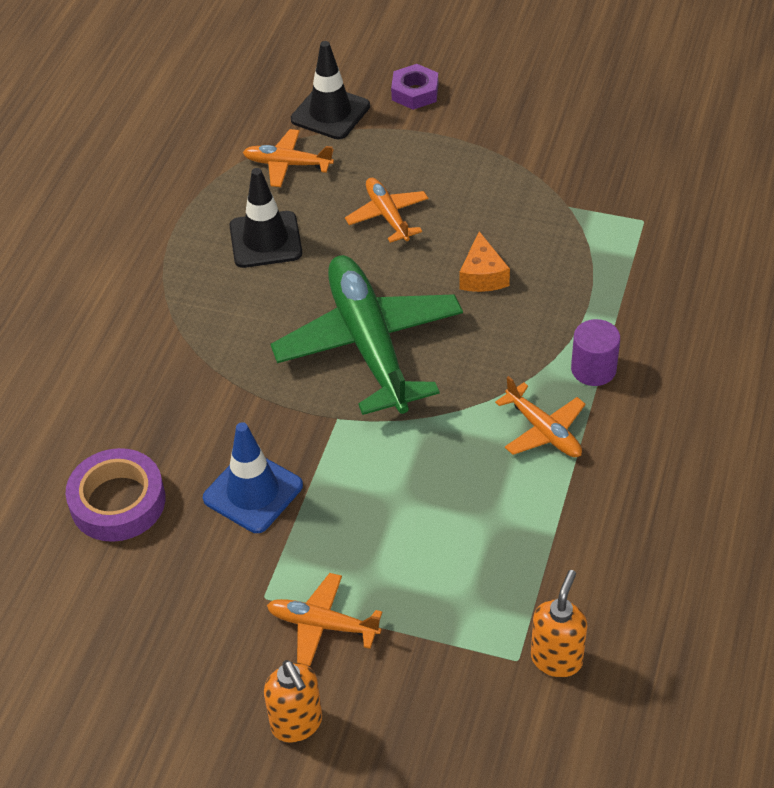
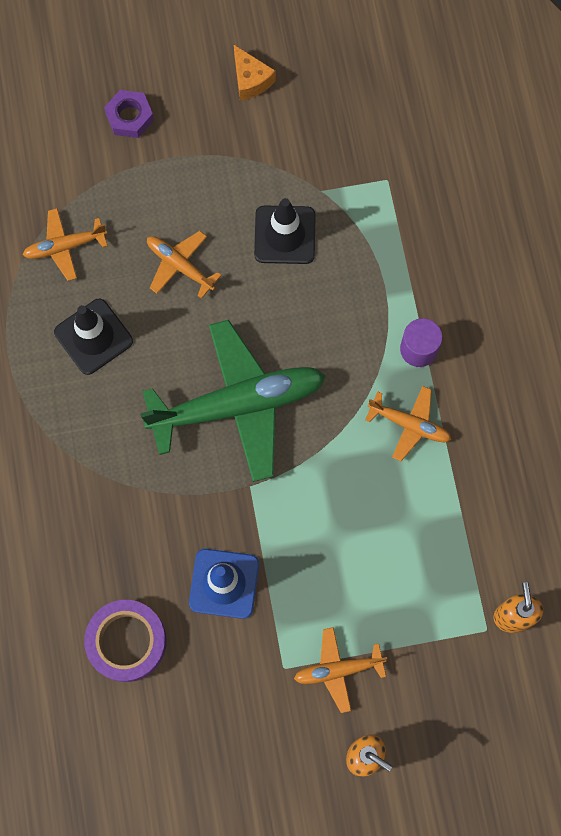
camera: 30 degrees left, 25 degrees up
(330, 113) = (69, 172): black traffic cone -> black traffic cone (285, 235)
(369, 345) = (237, 405): green plane -> green plane turned 120 degrees clockwise
(482, 275) = (289, 295): orange cheese -> orange cheese (251, 80)

